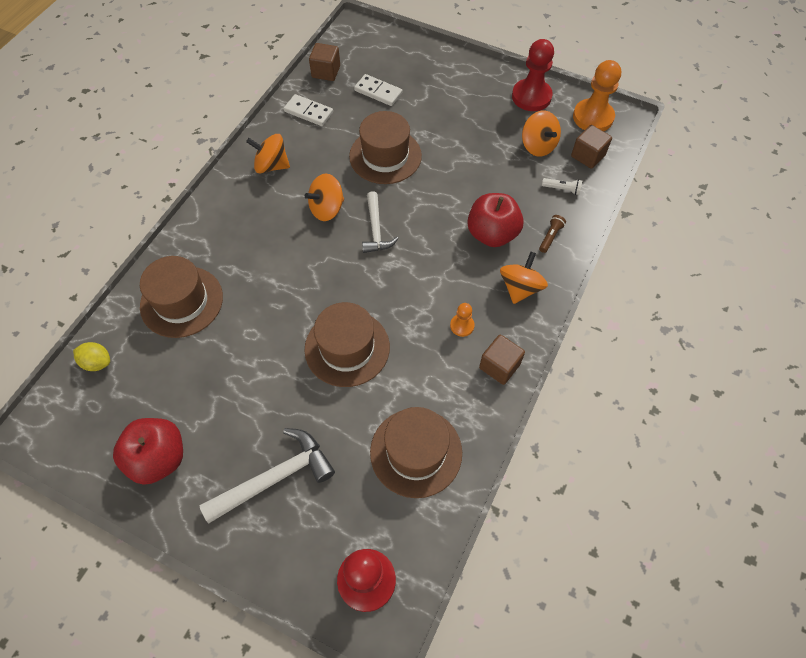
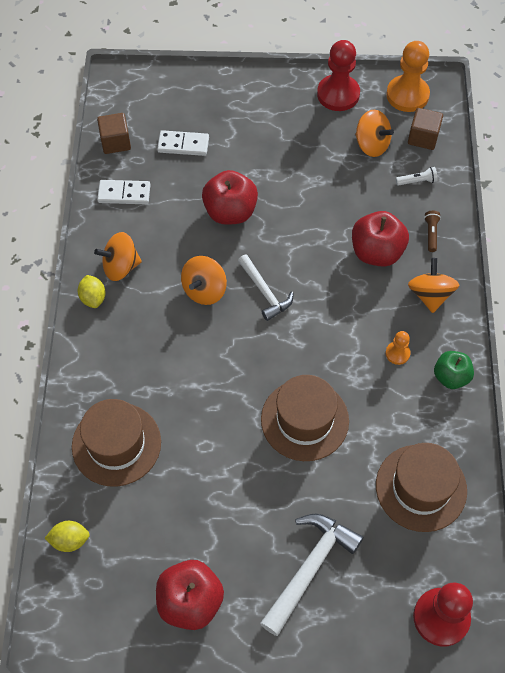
camera: 25 degrees left, 0 degrees up
(235, 181) = (93, 298): none -> yellow lemon
(385, 156) = (230, 212): brown hat -> red apple
(499, 366) = (451, 377): brown cube -> green apple

